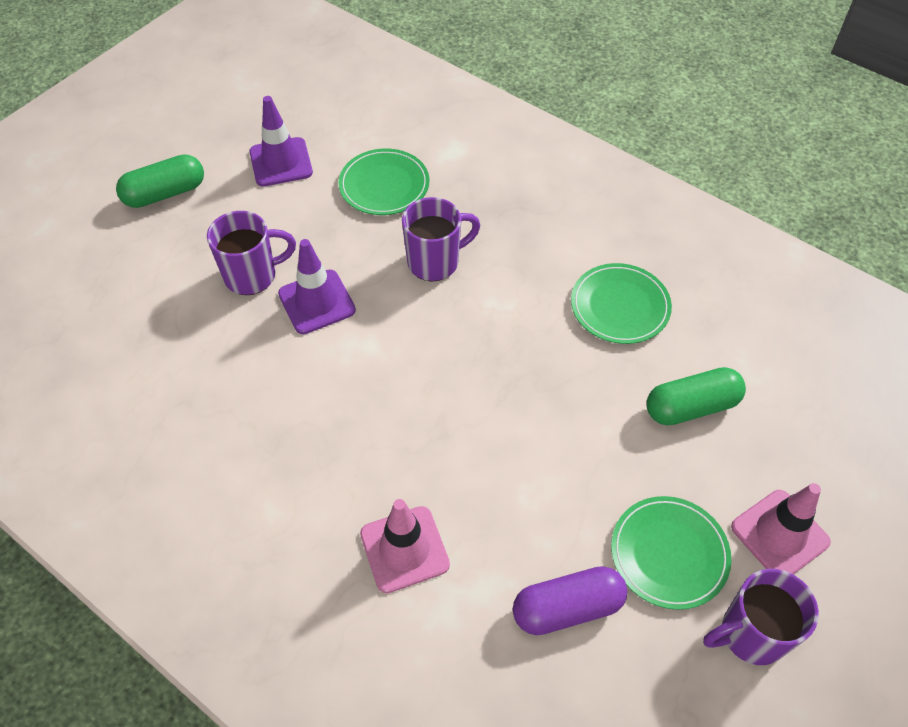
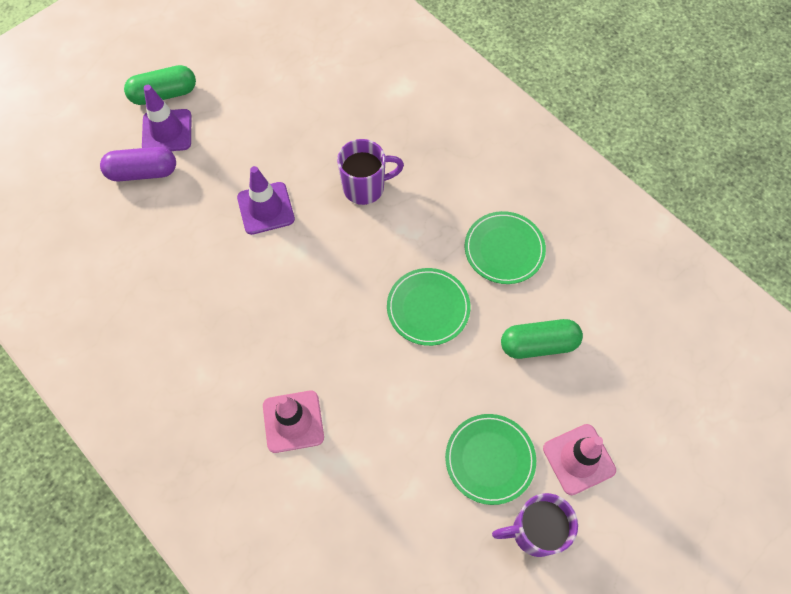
camera: 10 degrees right, 10 degrees up
(252, 275) = (220, 177): purple mug -> none
(281, 162) = (260, 78): purple traffic cone -> purple traffic cone (167, 131)
(384, 185) = (338, 112): green plate -> green plate (428, 308)
(567, 608) = (403, 487): purple capsule -> purple capsule (142, 172)

